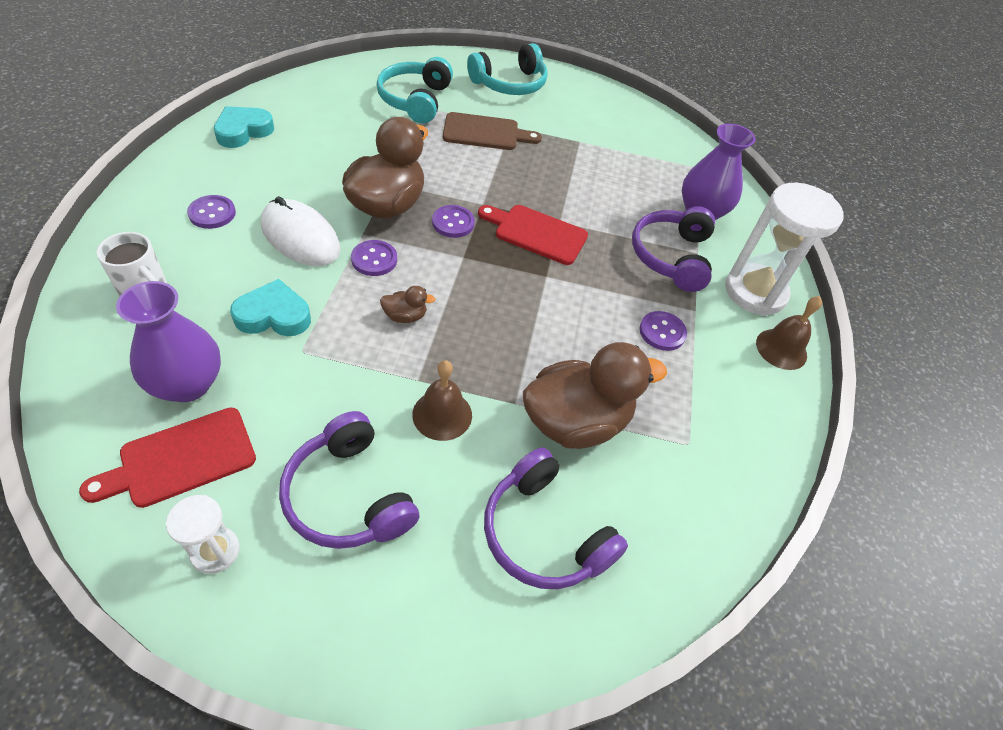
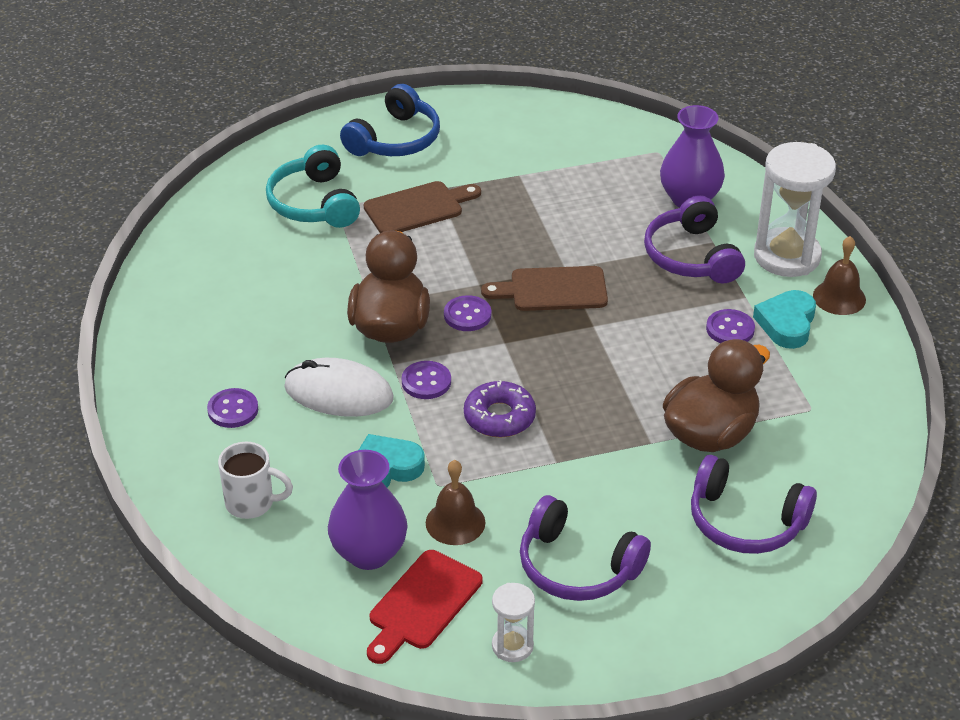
camera: 20 degrees left, 10 degrees down
(243, 131) = (173, 317): turquoise heart -> turquoise heart (787, 323)
(405, 316) = (499, 417): brown duck -> purple donut
(442, 414) = (599, 478): brown bell -> brown bell (455, 522)
(509, 84) = (395, 139): turquoise headphones -> blue headphones
(536, 233) = (553, 289): red cutting board -> brown cutting board

